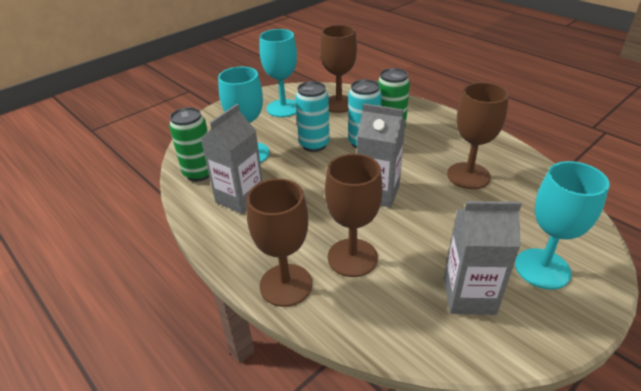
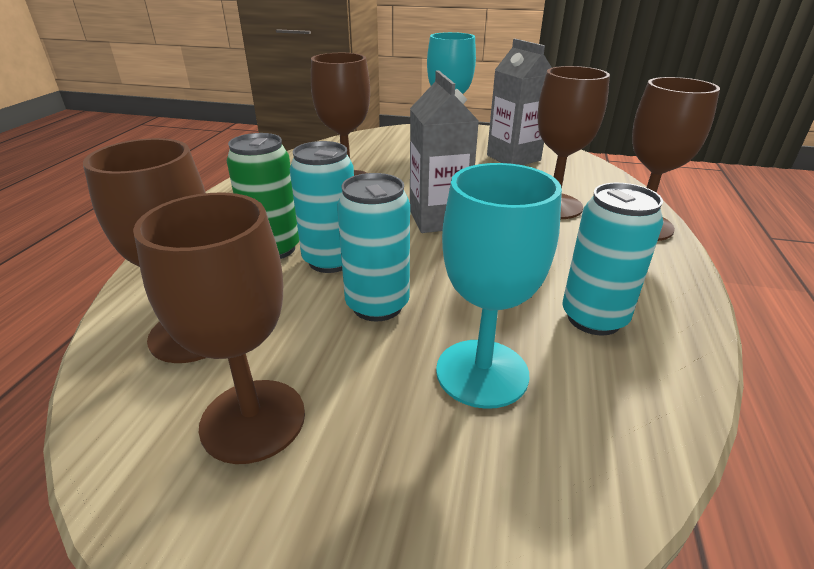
camera: 125 degrees left, 5 degrees down
(199, 173) = (618, 413): green can -> none
(240, 198) = (593, 318): grey carton -> turquoise can
(283, 108) = (253, 420): turquoise goblet -> brown goblet

